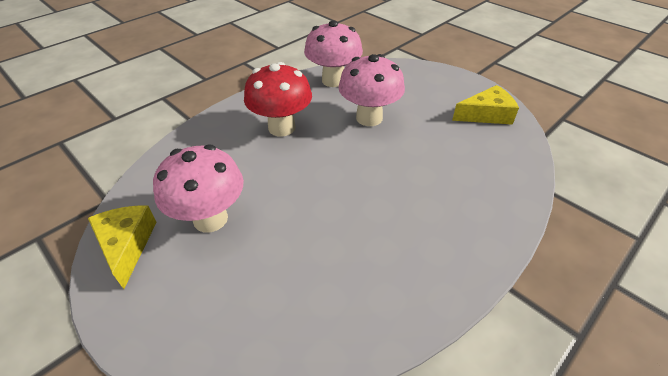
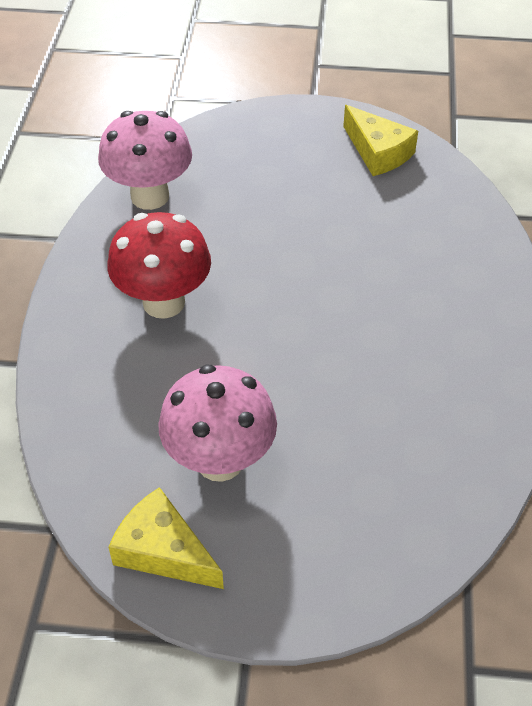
camera: 40 degrees left, 5 degrees up
(369, 118) = (255, 228): pink mushroom -> none
(486, 114) = (378, 152): yellow cheese -> yellow cheese turned 105 degrees clockwise

